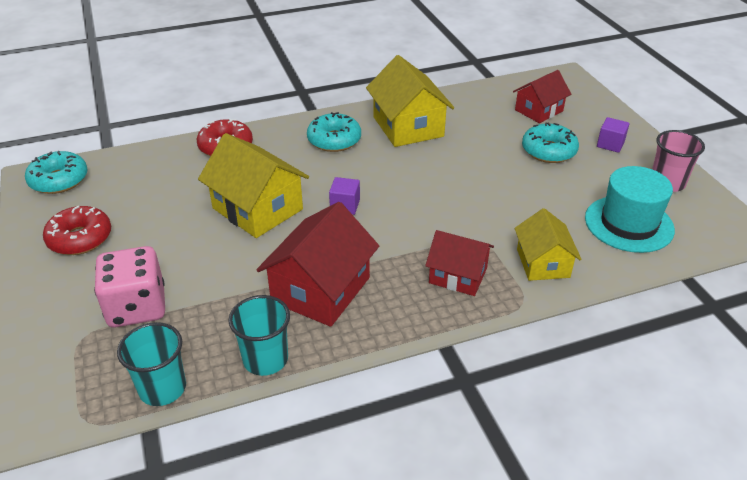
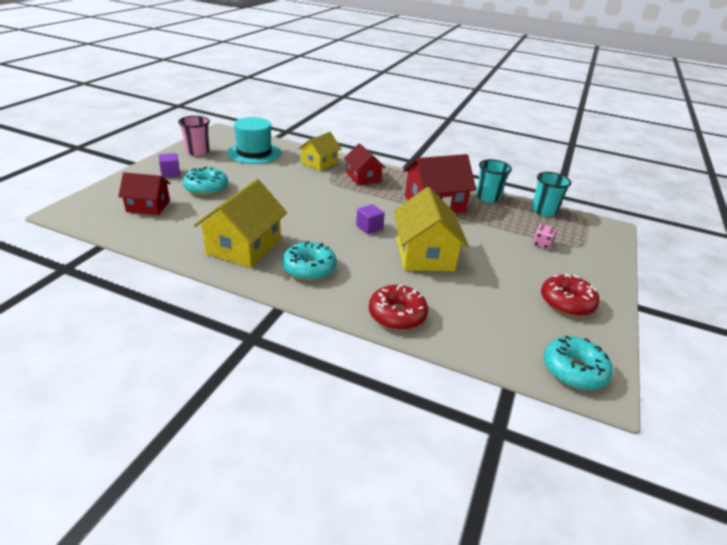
camera: 140 degrees left, 5 degrees down
(137, 307) = (542, 244): pink dice -> pink dice, size x0.47

